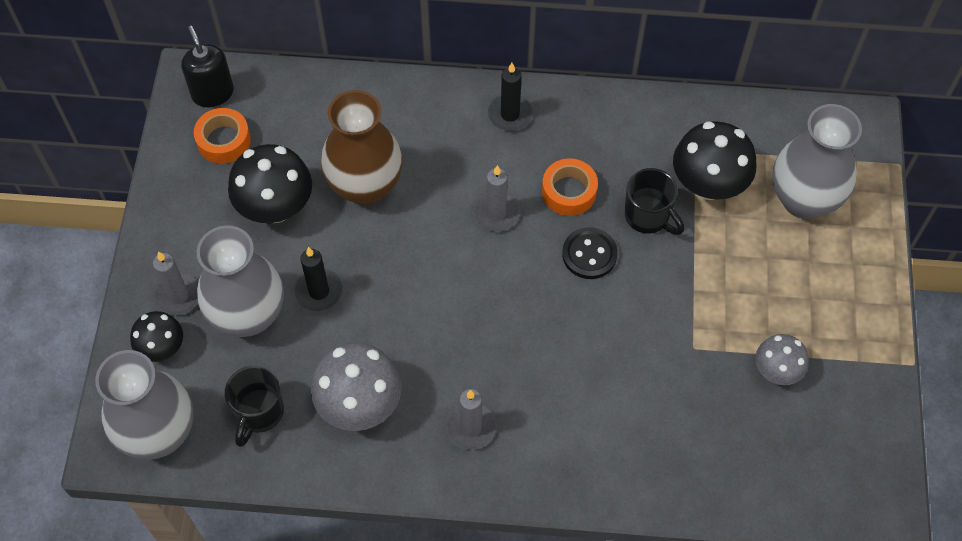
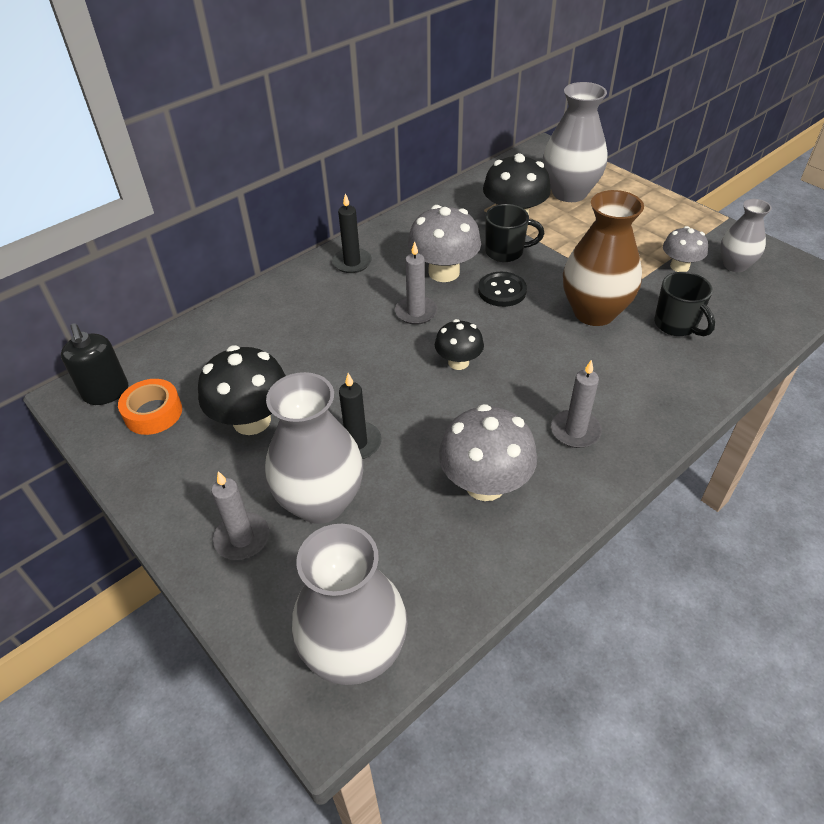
camera: 45 degrees left, 15 degrees down
(162, 348) = (275, 587): black mushroom -> black mushroom (458, 362)
(213, 93) = (106, 392): black soap dispenser -> black soap dispenser turned 135 degrees counterclockwise
(259, 413) = (420, 558): black mug -> black mug (676, 325)
(365, 186) = (305, 360): brown vase -> brown vase (594, 312)
(569, 192) = (444, 272): orange tape -> grey mushroom
(829, 416) = (735, 265): none -> grey vase

